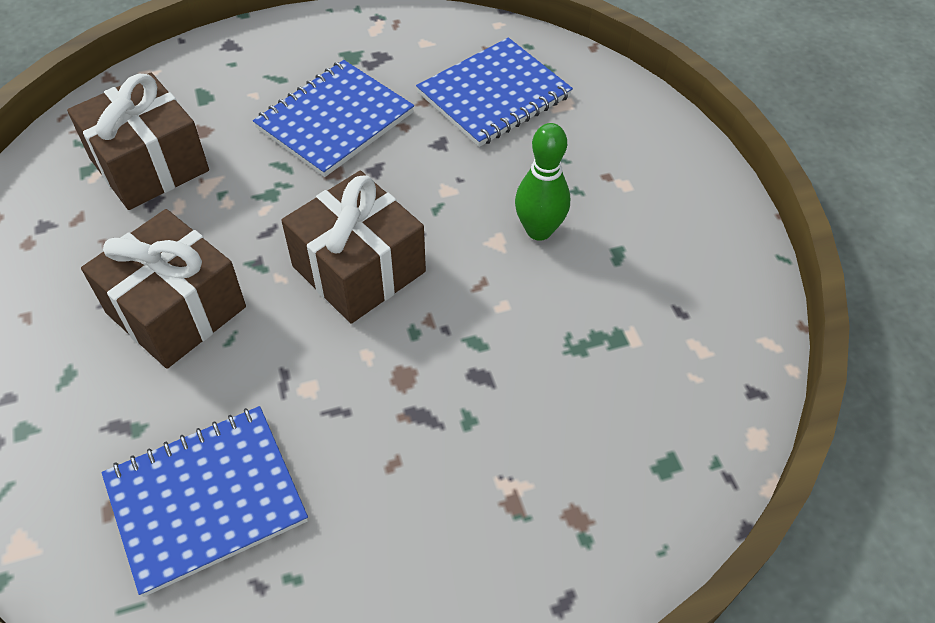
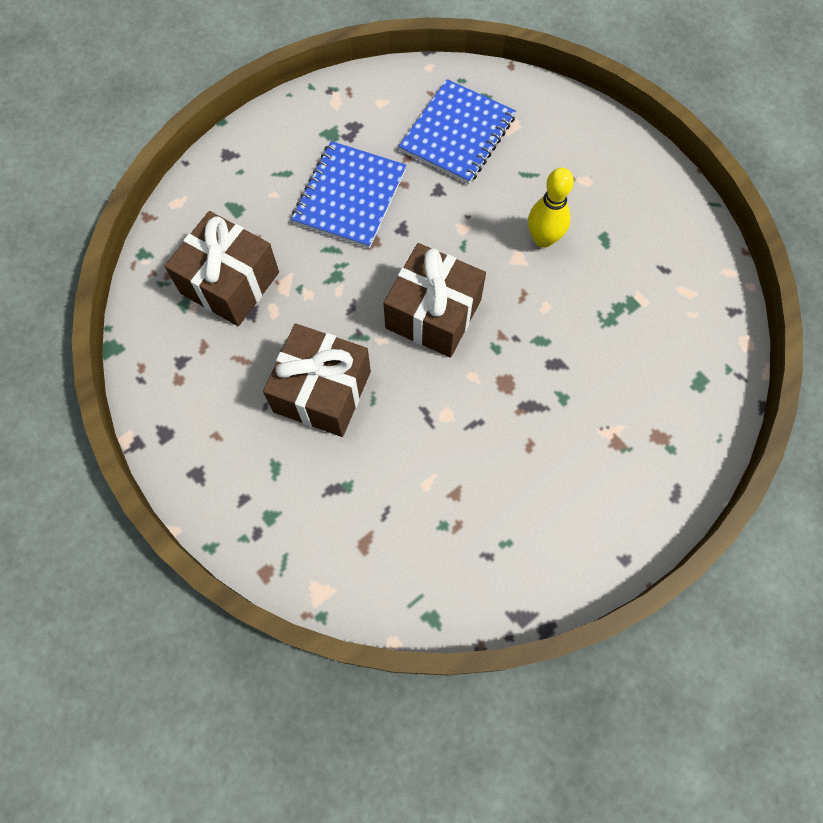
camera: 20 degrees left, 15 degrees up
(206, 499) = (422, 515): blue notebook -> none
(539, 230) = (543, 239): green bowling pin -> yellow bowling pin

